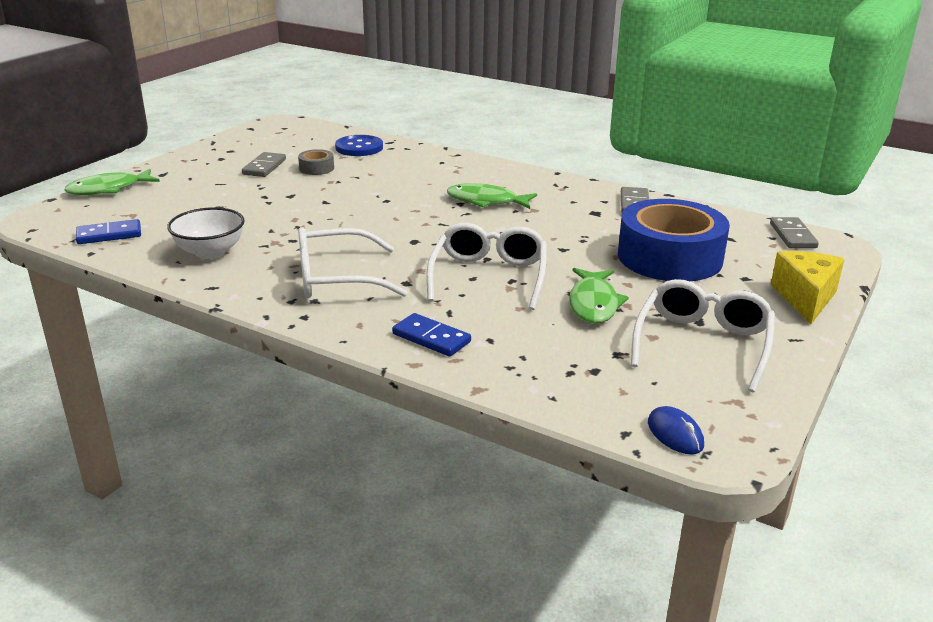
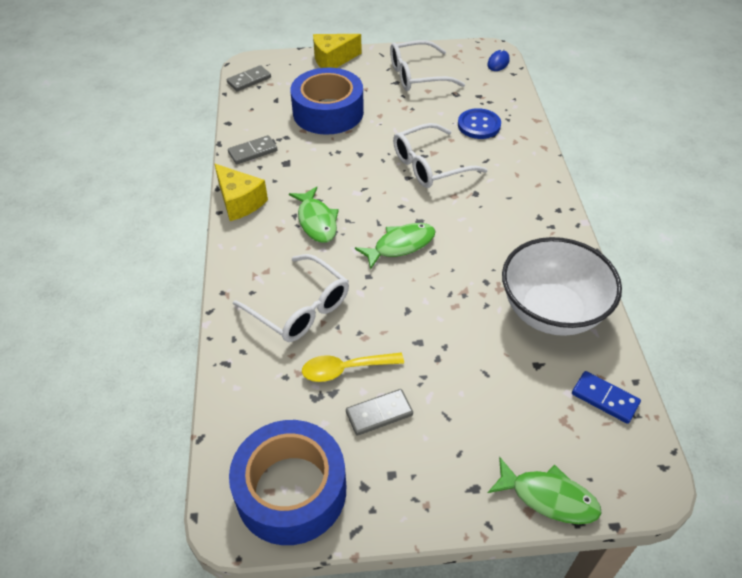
camera: 125 degrees left, 20 degrees up
(210, 252) = (551, 311): white bowl -> white bowl, size x1.72
(268, 136) = (291, 490): none -> blue tape
(316, 168) = (345, 369): grey tape -> yellow spoon
(336, 278) = (507, 224): white glasses -> white glasses (300, 308)
(359, 147) = (262, 376): blue button -> blue button (479, 125)
(431, 338) = (517, 153): blue domino -> none
(560, 182) = (240, 202): none -> yellow cheese
(593, 304) = (417, 118): green fish -> green fish (400, 245)

